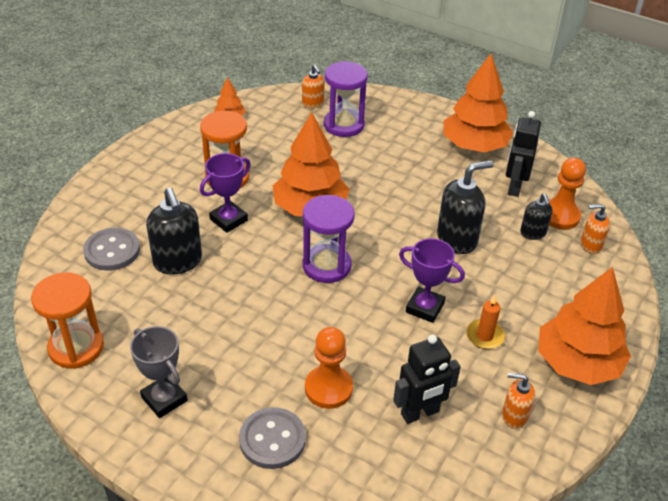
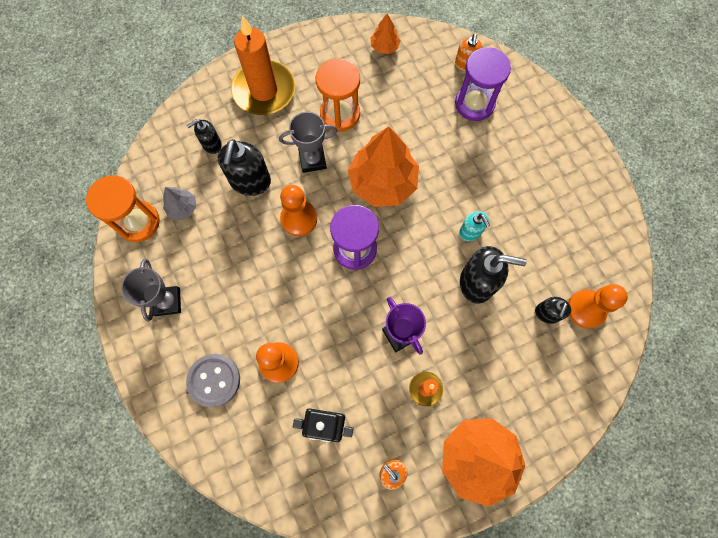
camera: 35 degrees right, 30 degrees up
(112, 251) = (211, 144): grey button -> black soap dispenser
(119, 313) = (183, 208): none -> grey tree
(136, 190) = (264, 90): none -> orange candle
(228, 220) = (312, 160): purple trophy -> grey trophy
(252, 268) = (299, 219): none -> orange pawn
(419, 208) = (470, 232): none -> turquoise soap dispenser
(474, 146) = (572, 189): orange tree -> none
(514, 187) = (571, 255): black robot -> none
(590, 245) = (586, 355): orange soap dispenser -> none

